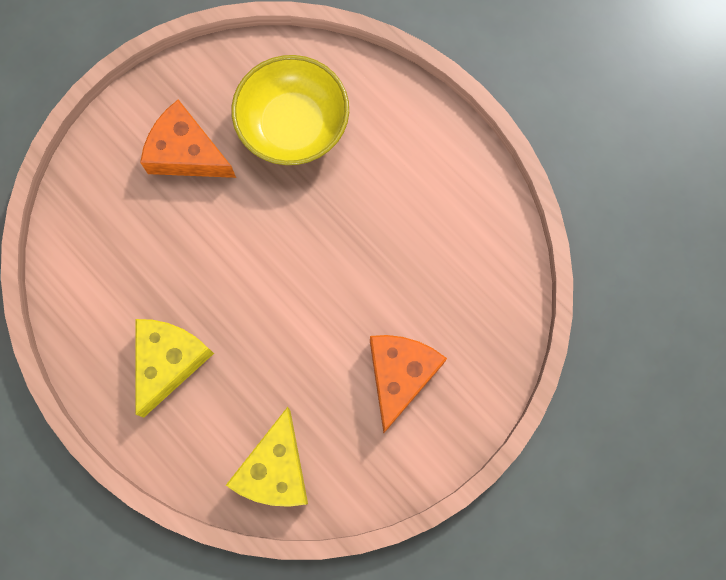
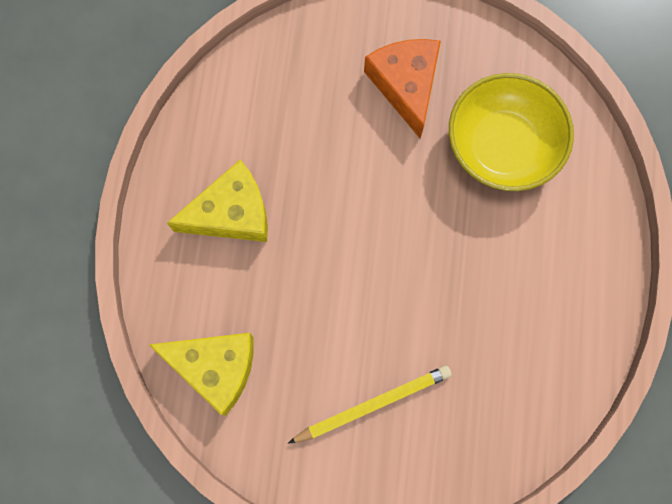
camera: 50 degrees right, 0 degrees up
(275, 469) = (215, 367): yellow cheese -> yellow cheese turned 135 degrees counterclockwise
(400, 375) = (373, 404): orange cheese -> yellow pencil

